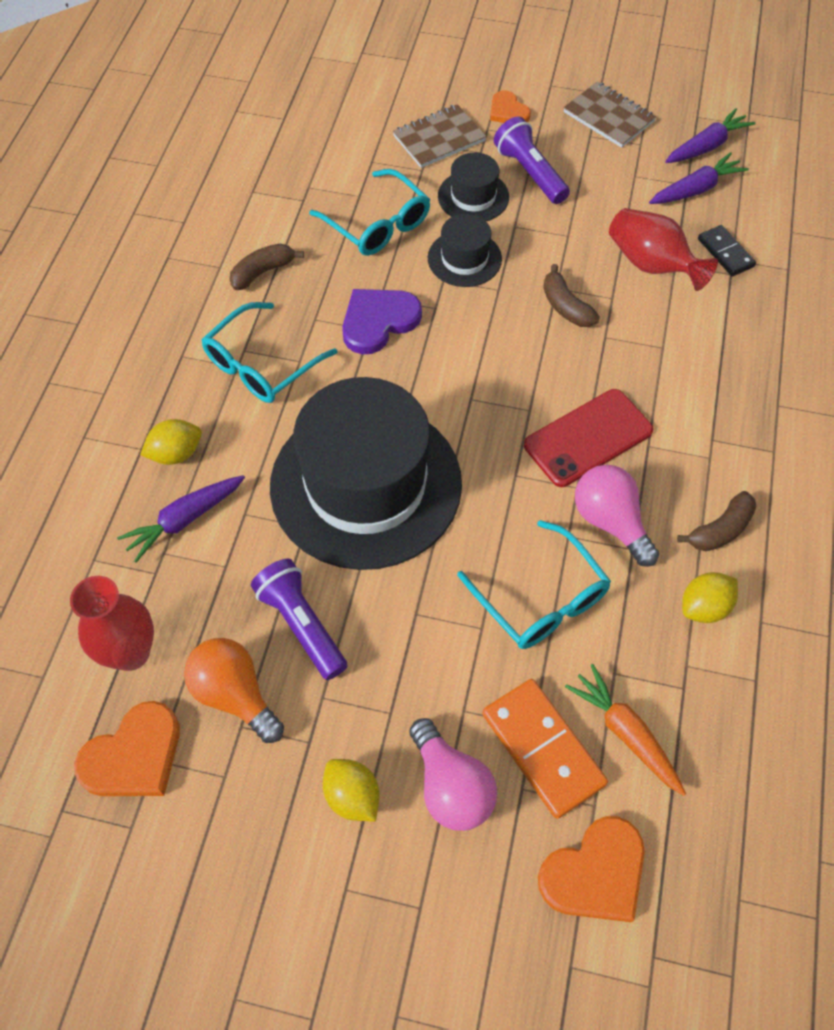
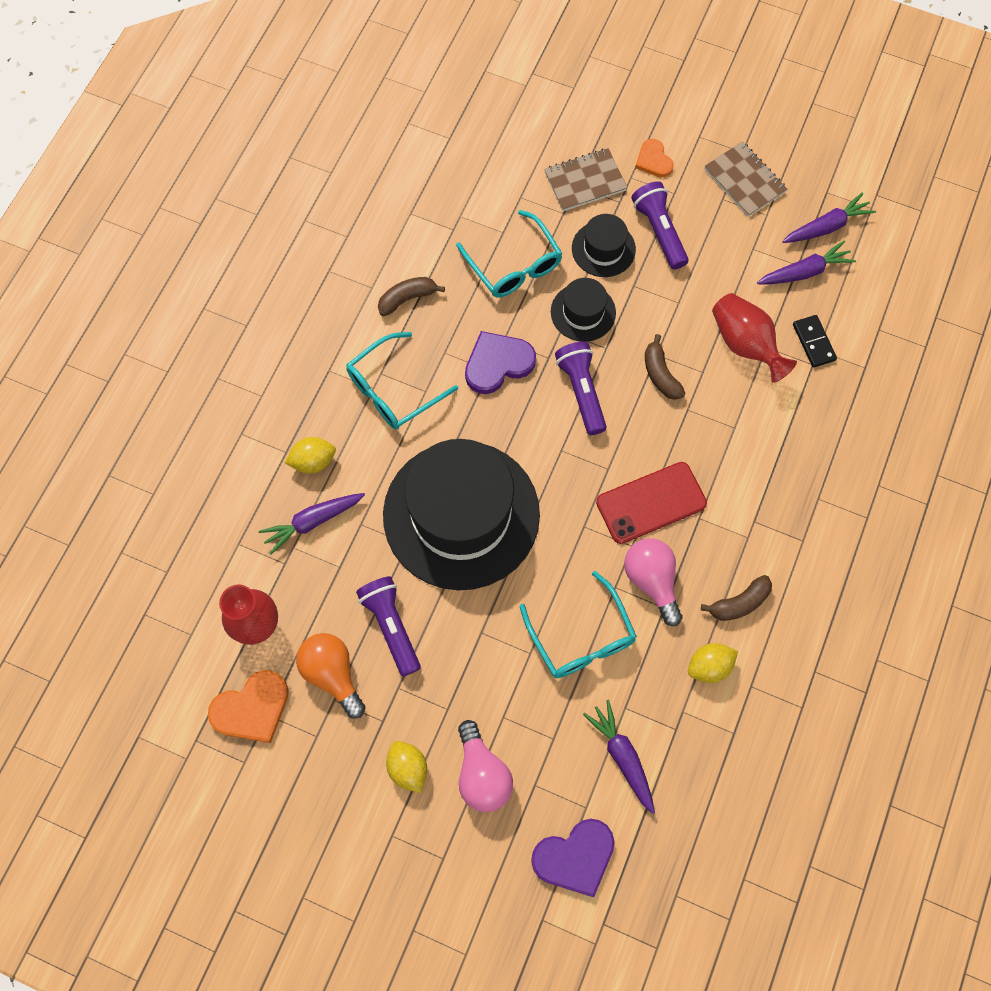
camera: 10 degrees right, 10 degrees up
(480, 336) = (581, 391): none -> purple flashlight
(543, 749) = (557, 757): orange domino -> none
(595, 873) = (575, 857): orange heart -> purple heart
(625, 733) = (622, 756): orange carrot -> purple carrot

